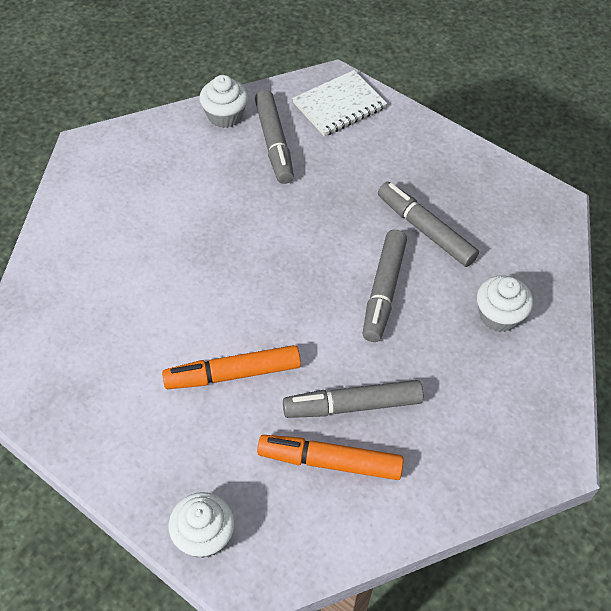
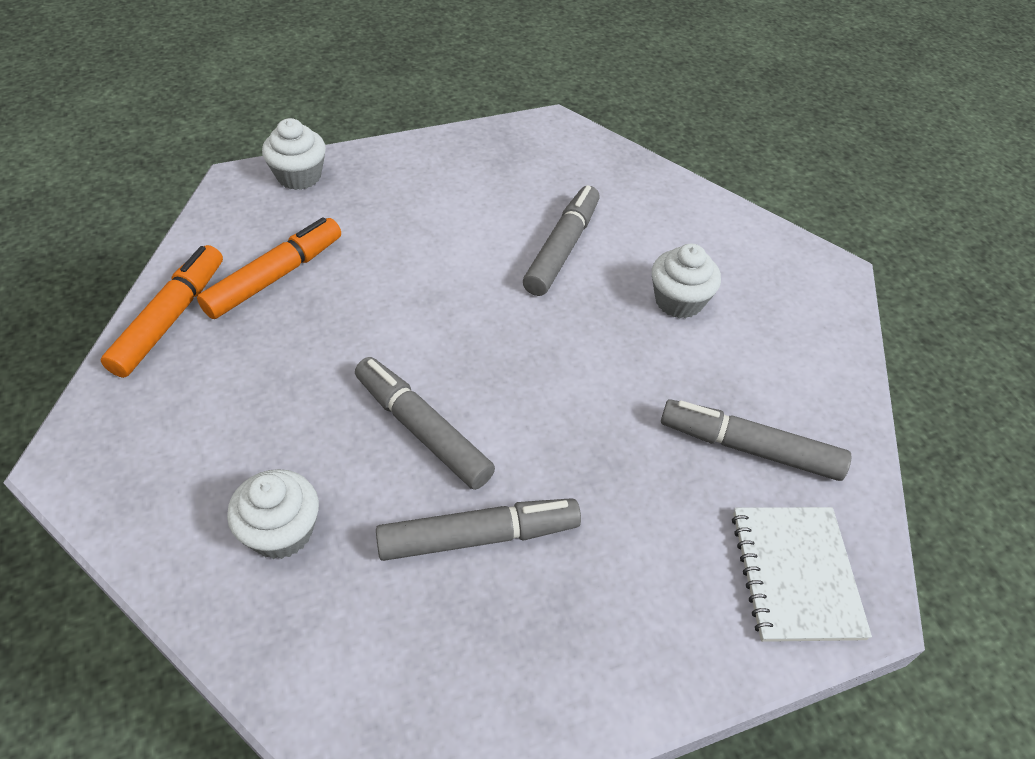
camera: 120 degrees right, 5 degrees down
(225, 116) = (832, 420): white cupcake -> white cupcake (678, 301)
(232, 374) = (431, 256): orange marker -> orange marker (170, 318)
(352, 405) = (312, 322): grey marker -> grey marker (562, 248)

